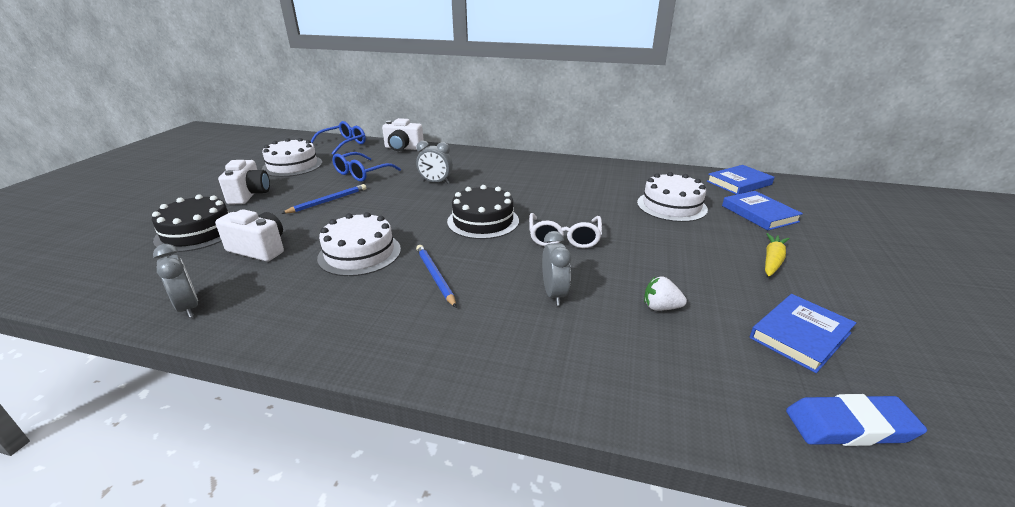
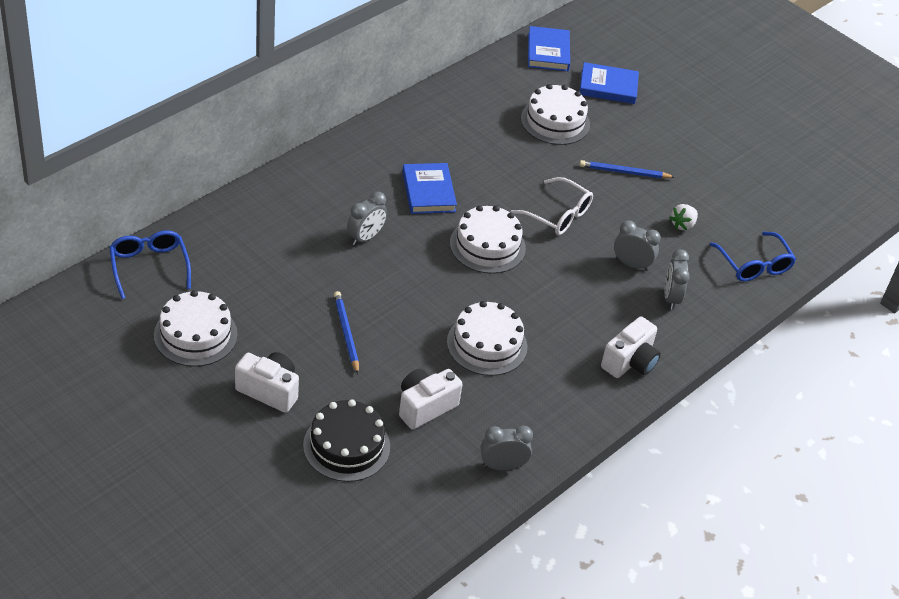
camera: 65 degrees left, 15 degrees up
(361, 173) = (283, 284): blue glasses -> blue glasses (754, 265)
(403, 148) = (224, 220): white camera -> white camera (630, 362)
(435, 276) = (561, 314): blue pencil -> blue pencil (624, 172)
(483, 221) = (487, 246): black cake -> white cake
(535, 336) = (671, 298): none -> grey clock
(772, 260) = (672, 135): yellow carrot -> none
(800, 335) = (748, 188): blue book -> blue book (428, 191)
(849, 426) = (813, 227): blue eraser -> none

